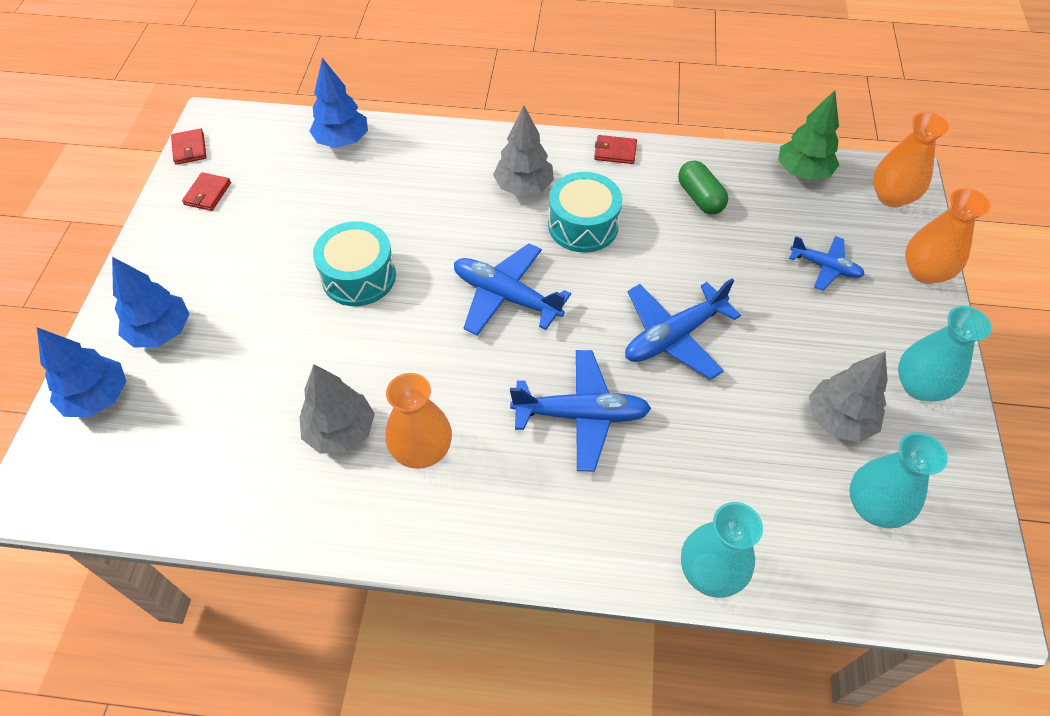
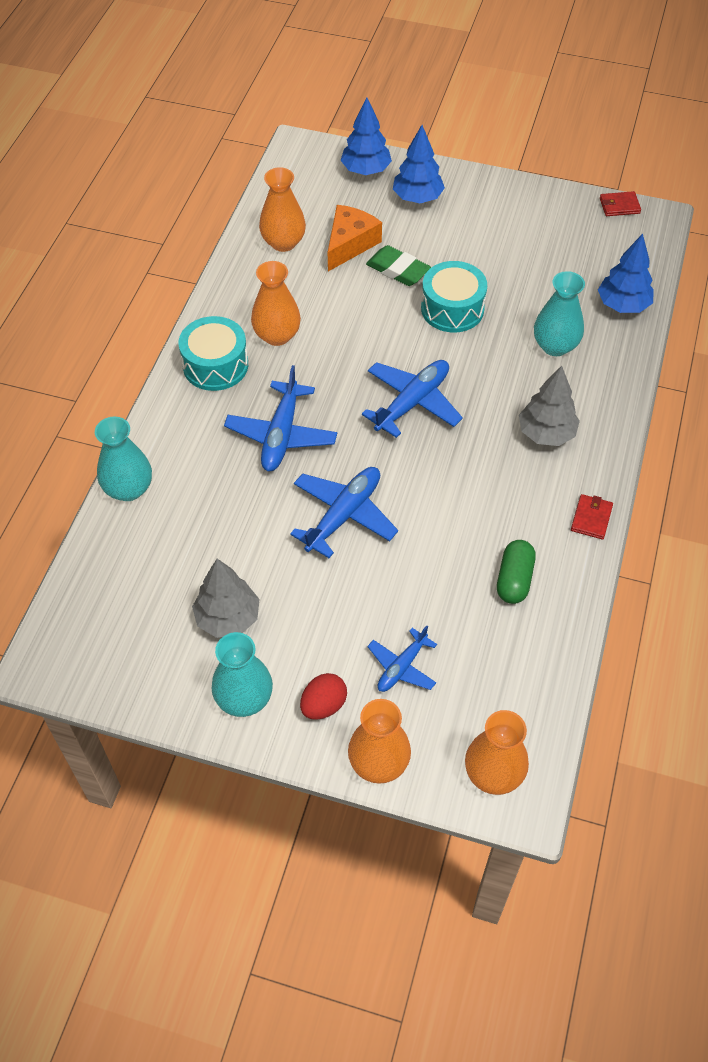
camera: 100 degrees right, 0 degrees up
(207, 194) = (561, 218): red wallet -> none
(244, 475) = (283, 242): none -> orange vase
(248, 394) = (350, 244): none -> orange cheese
(296, 336) = (398, 270): none -> green eraser
(341, 431) = (305, 292): grey tree -> none
(583, 225) = (489, 472): turquoise drum -> turquoise drum (215, 365)
(673, 336) = (344, 515): blue plane -> blue plane turned 60 degrees clockwise
(700, 198) = (514, 579): green capsule -> green capsule turned 60 degrees counterclockwise
(802, 172) = (542, 691): green tree -> none
(874, 506) = (143, 615): turquoise vase -> turquoise vase (555, 346)
(892, 320) = (323, 705): none -> red egg

